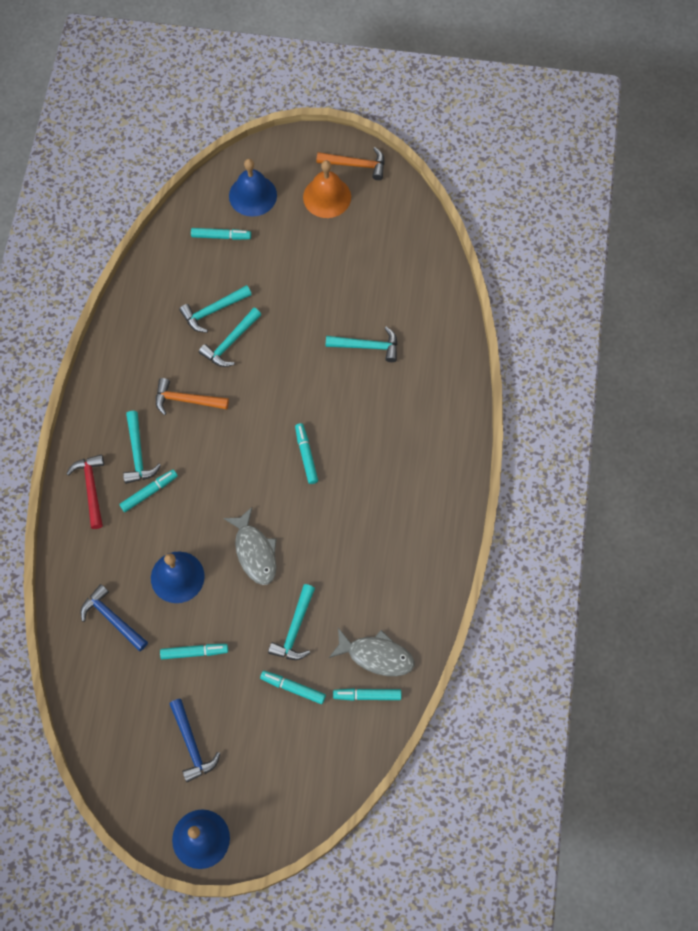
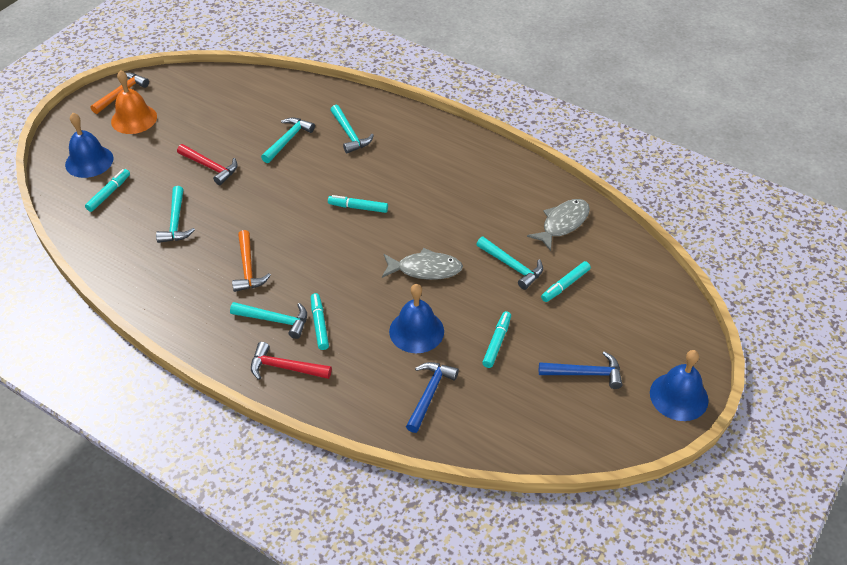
camera: 65 degrees left, 20 degrees down
(112, 618) = (429, 394): blue hammer -> blue hammer turned 135 degrees clockwise
(186, 400) = (248, 268): orange hammer -> orange hammer turned 45 degrees counterclockwise
(230, 342) = (216, 220): turquoise hammer -> turquoise hammer (349, 134)
(295, 299) = (210, 167): none -> red hammer
(367, 695) = (594, 240): turquoise marker -> none

